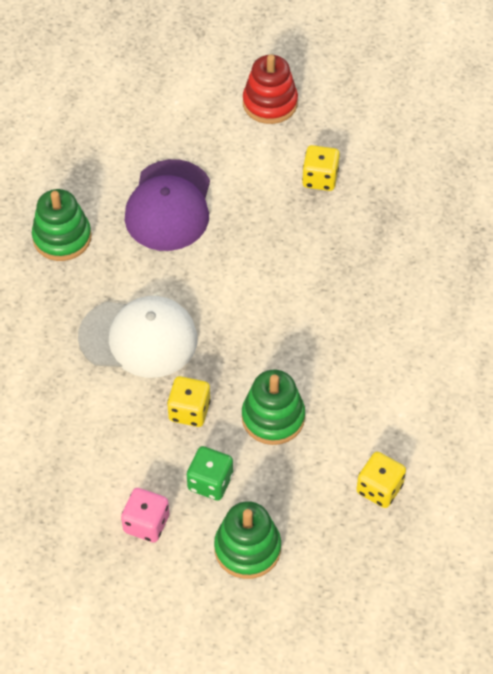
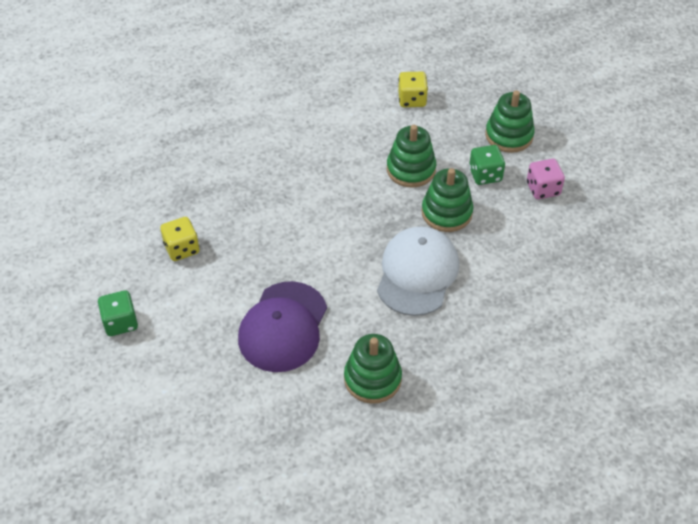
camera: 125 degrees left, 5 degrees down
(139, 338) = (417, 273): white cap -> white cap turned 45 degrees clockwise
(169, 206) = (283, 327): purple cap -> purple cap turned 135 degrees clockwise
(189, 411) = (446, 213): yellow dice -> green stacking toy
(270, 103) = (120, 322): red stacking toy -> green dice

